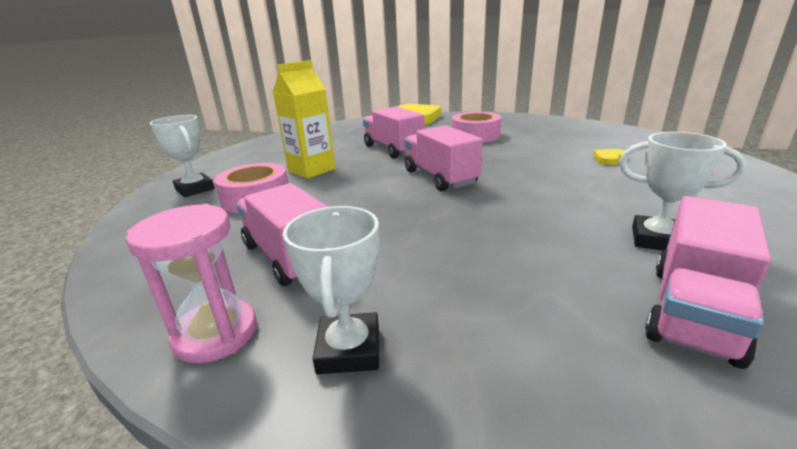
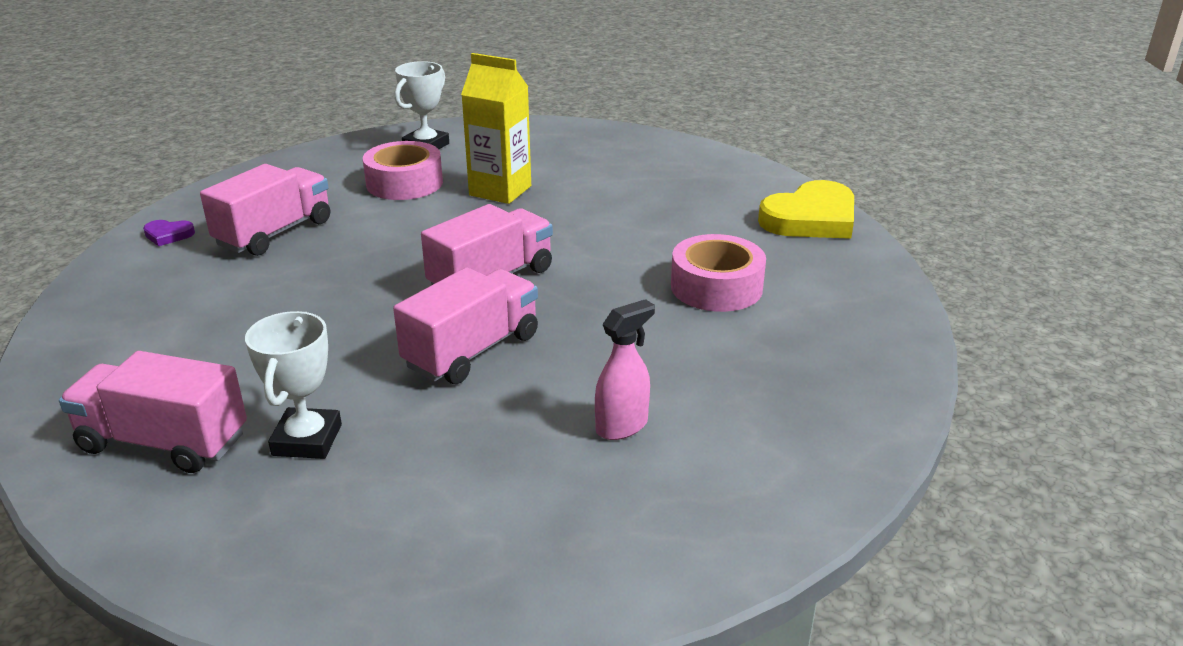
camera: 70 degrees right, 5 degrees up
(216, 334) = (168, 235): pink hourglass -> purple heart
(349, 349) = (142, 286): white trophy -> none
(393, 149) = (607, 227): pink truck -> pink truck (472, 351)
(609, 159) = (622, 426): yellow heart -> pink spray bottle

